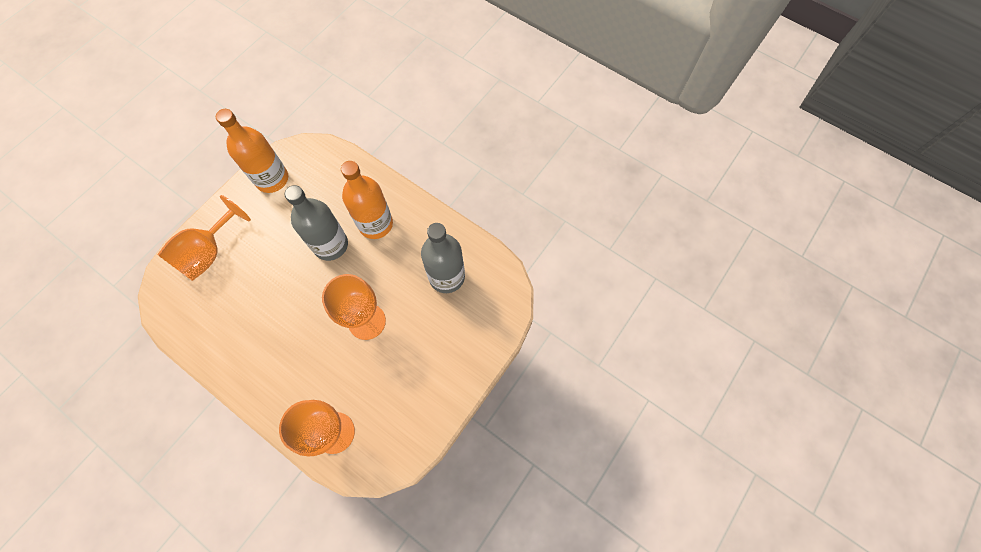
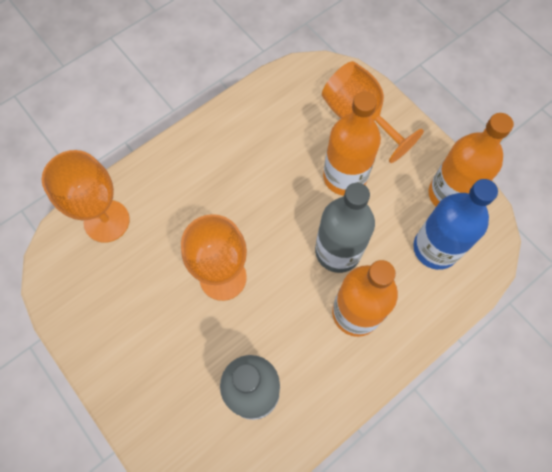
camera: 105 degrees right, 0 degrees up
(266, 253) = (344, 177): none -> orange bottle
(317, 182) = (435, 248): none -> blue bottle

